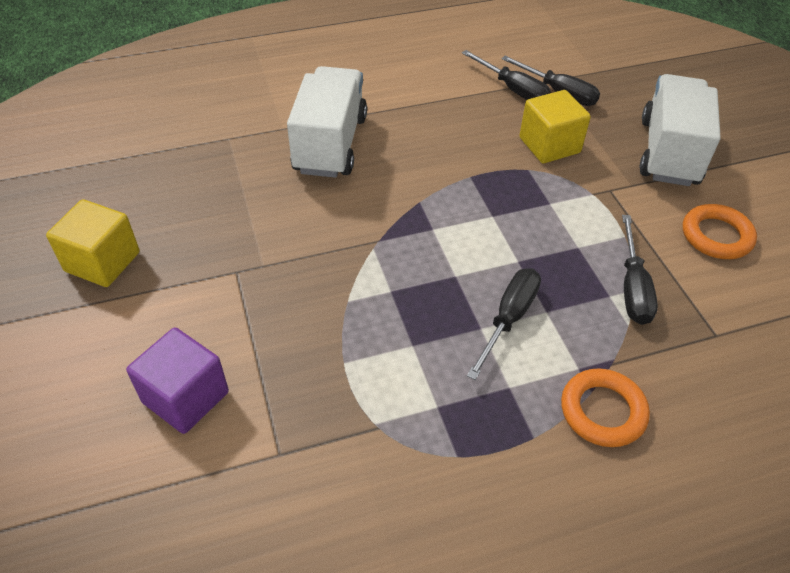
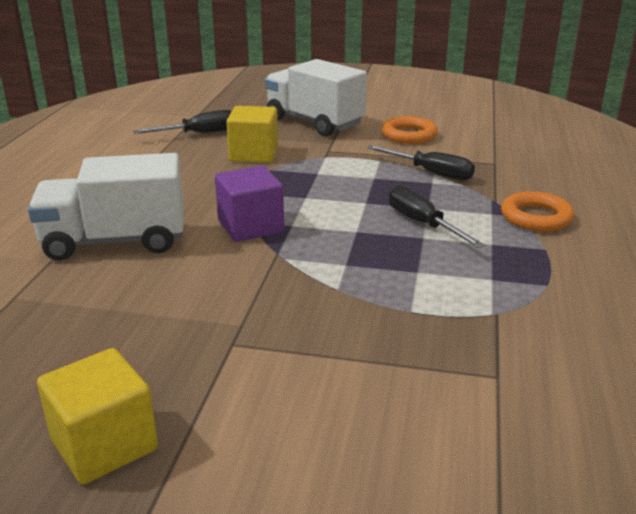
camera: 60 degrees left, 20 degrees down
(185, 397) = (386, 422): purple cube -> purple cube (250, 226)
(330, 144) = (115, 241): white truck -> white truck turned 45 degrees counterclockwise
(513, 89) = (169, 147): black screwdriver -> none

